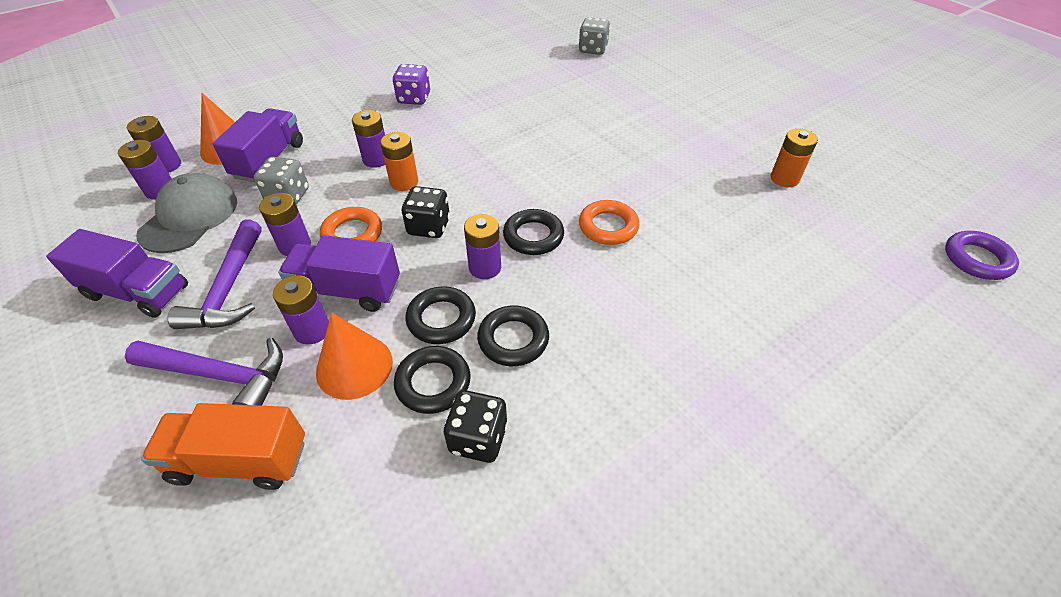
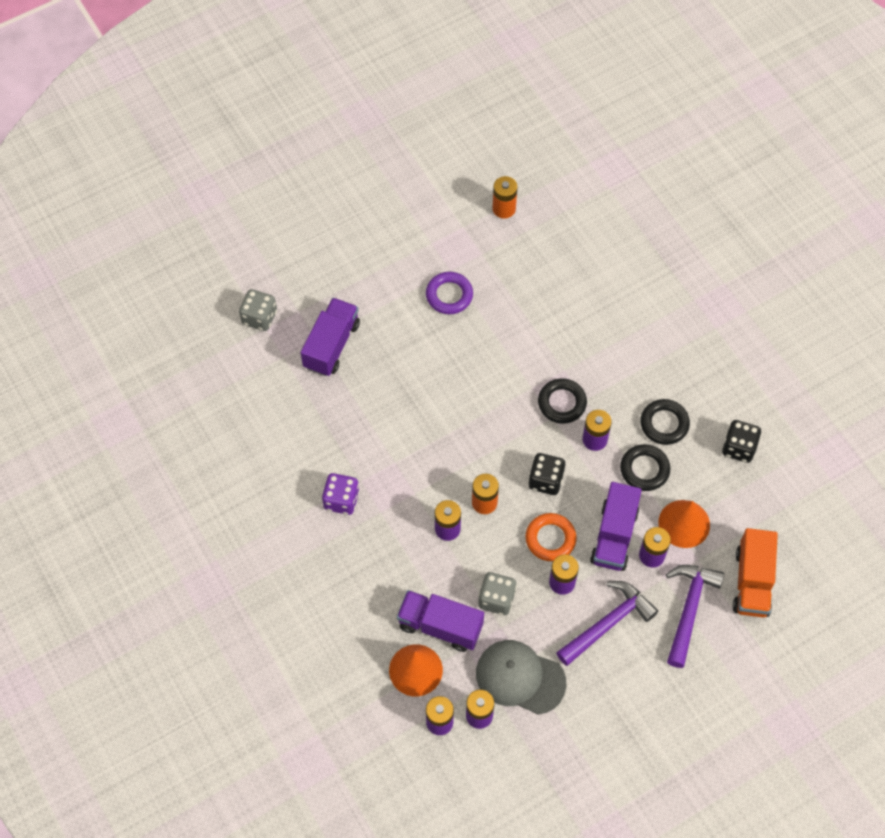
camera: 85 degrees left, 15 degrees up
(137, 292) = (609, 692): purple truck -> purple truck (331, 345)
(229, 288) = (608, 623): purple hammer -> purple hammer turned 45 degrees counterclockwise
(433, 383) = (698, 474): black ring -> none
(608, 226) = (554, 348): orange ring -> none
(977, 259) = (603, 122): purple ring -> purple ring (449, 295)

